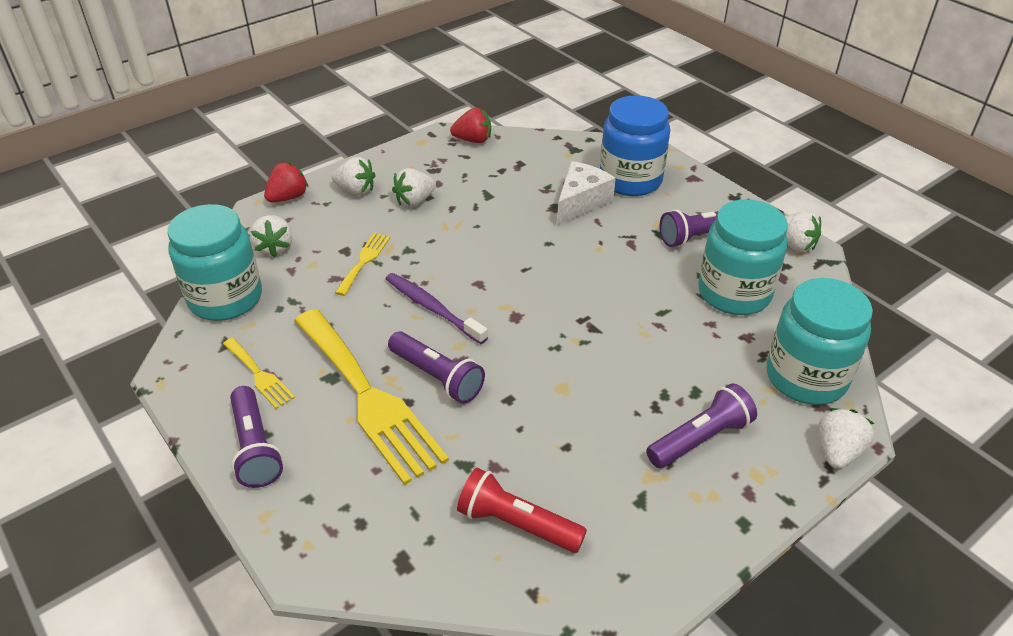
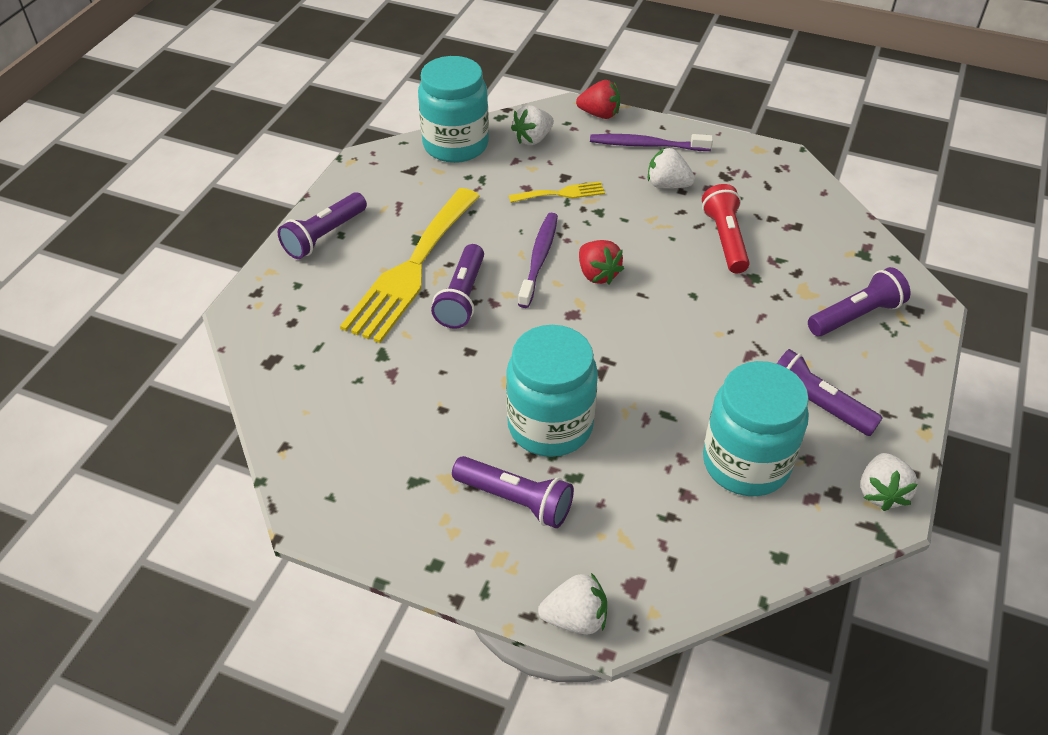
camera: 60 degrees right, 5 degrees up
(259, 375) = (392, 202): yellow fork -> none
(356, 190) = (646, 145): white strawberry -> purple toothbrush
(473, 140) = (798, 179): red strawberry -> red strawberry (597, 274)
(516, 523) = (343, 410): red flashlight -> red flashlight (725, 239)
(581, 202) = (778, 293): white cheese -> none
(630, 180) = (856, 316): blue jar -> purple flashlight
(806, 377) = (663, 563): turquoise jar -> turquoise jar (550, 425)

